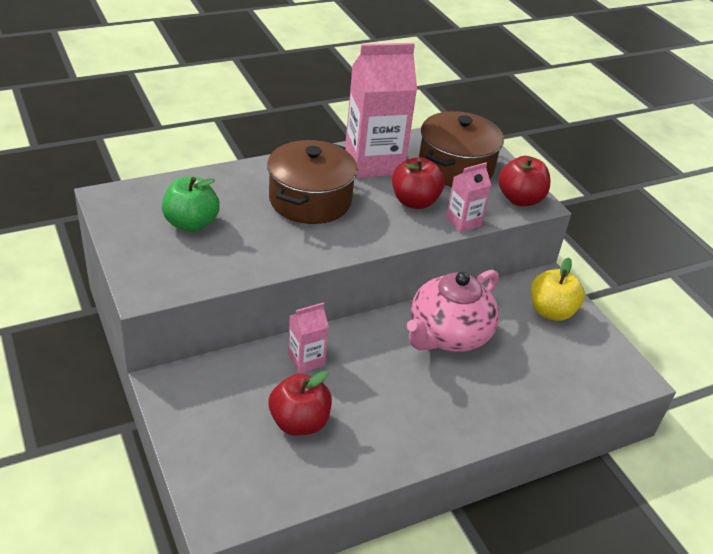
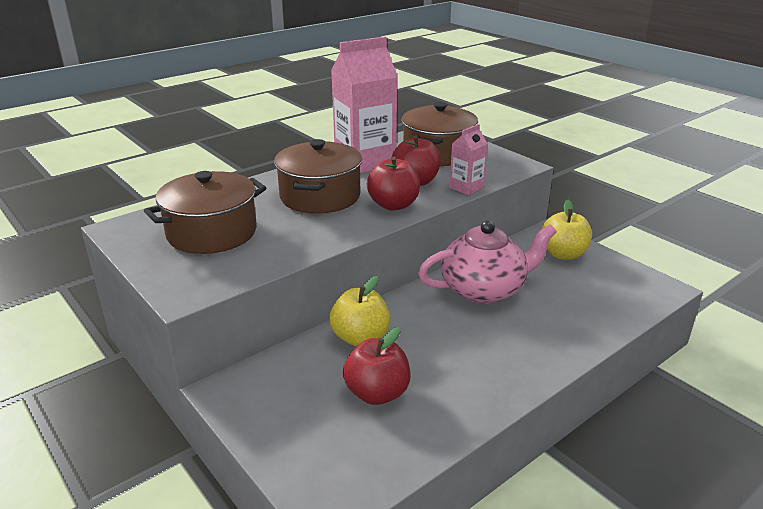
camera: 10 degrees left, 10 degrees down
(191, 223) = (212, 233): green apple -> brown pot
(306, 360) = (360, 337): pink carton -> yellow apple
(448, 334) = (484, 289): pink teapot -> pink teapot turned 135 degrees counterclockwise
(520, 199) = (505, 165): red apple -> red apple (393, 205)

